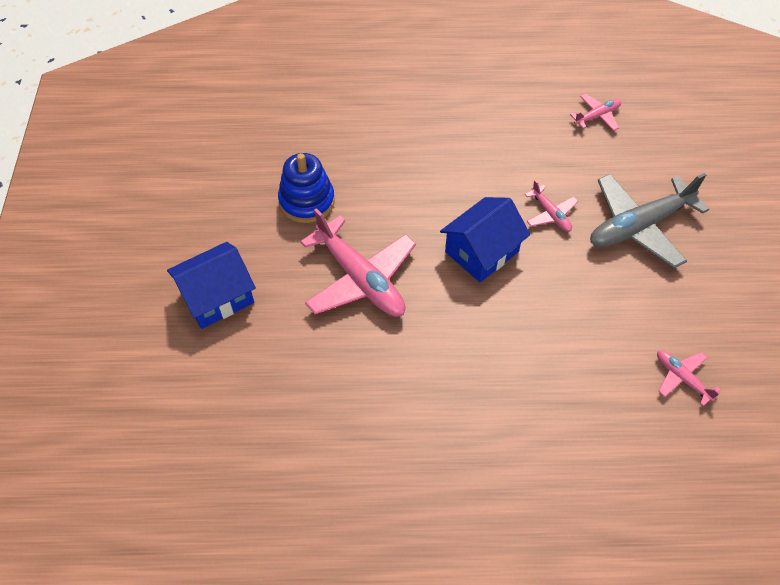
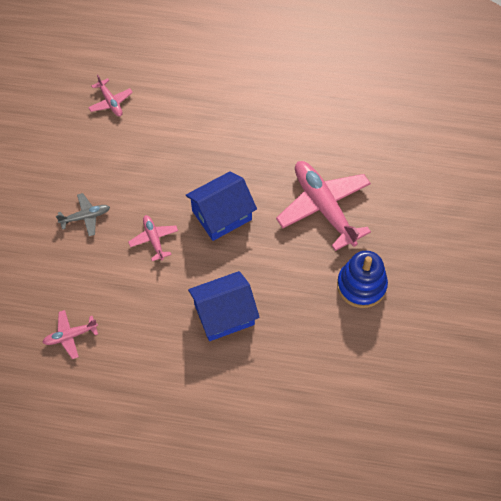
camera: 170 degrees left, 5 degrees up
(217, 297) = (438, 210): blue house -> blue house (224, 314)
(638, 226) = (85, 217): grey plane -> grey plane, size x0.48

